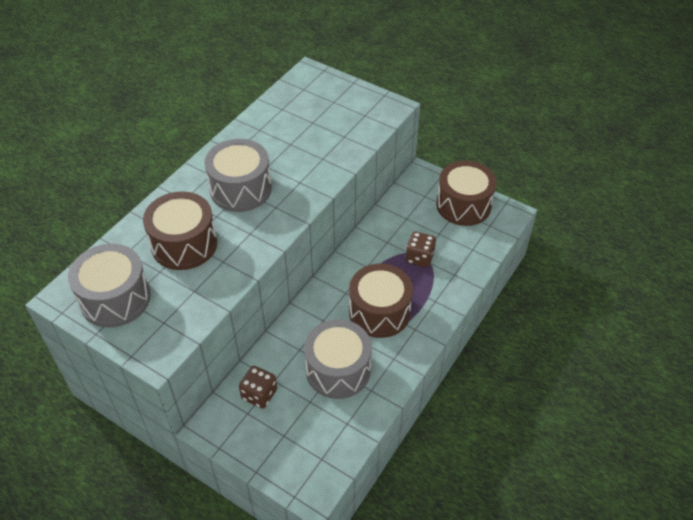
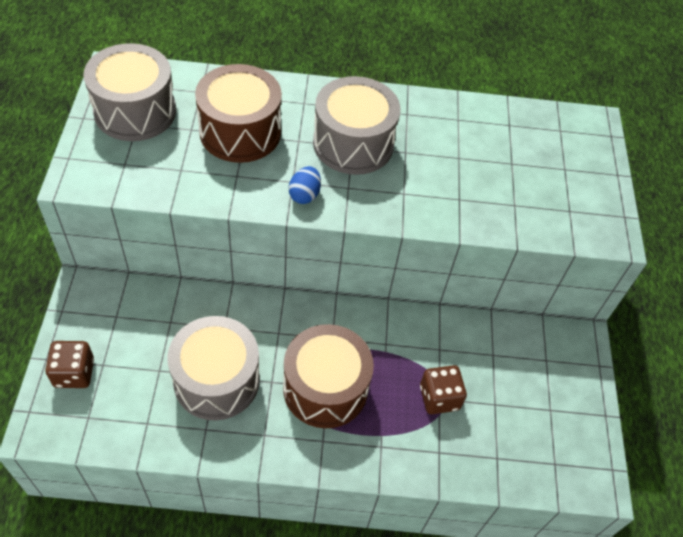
camera: 55 degrees right, 5 degrees up
(259, 394) = (145, 316): brown dice -> brown dice (74, 373)
(266, 231) = (304, 195): none -> blue egg
(463, 205) = (566, 415): brown drum -> none

